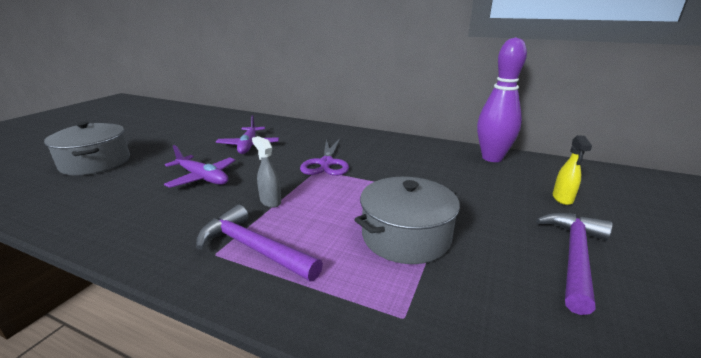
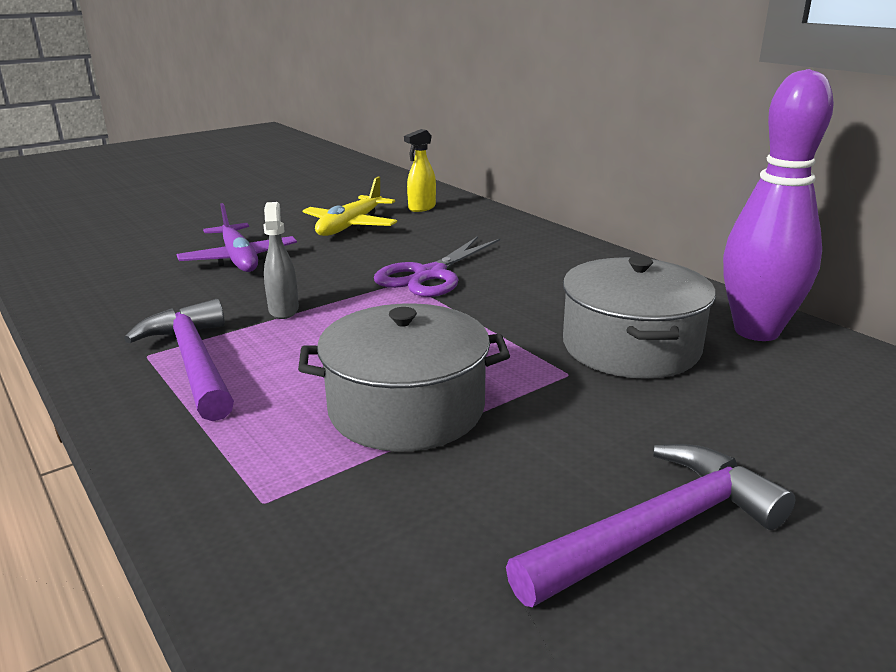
camera: 30 degrees right, 0 degrees up
(95, 163) = (145, 214): grey pot -> grey pot (630, 347)
(249, 145) = (351, 226): purple plane -> yellow plane
(562, 199) = (799, 438): yellow spray bottle -> yellow spray bottle (421, 208)

